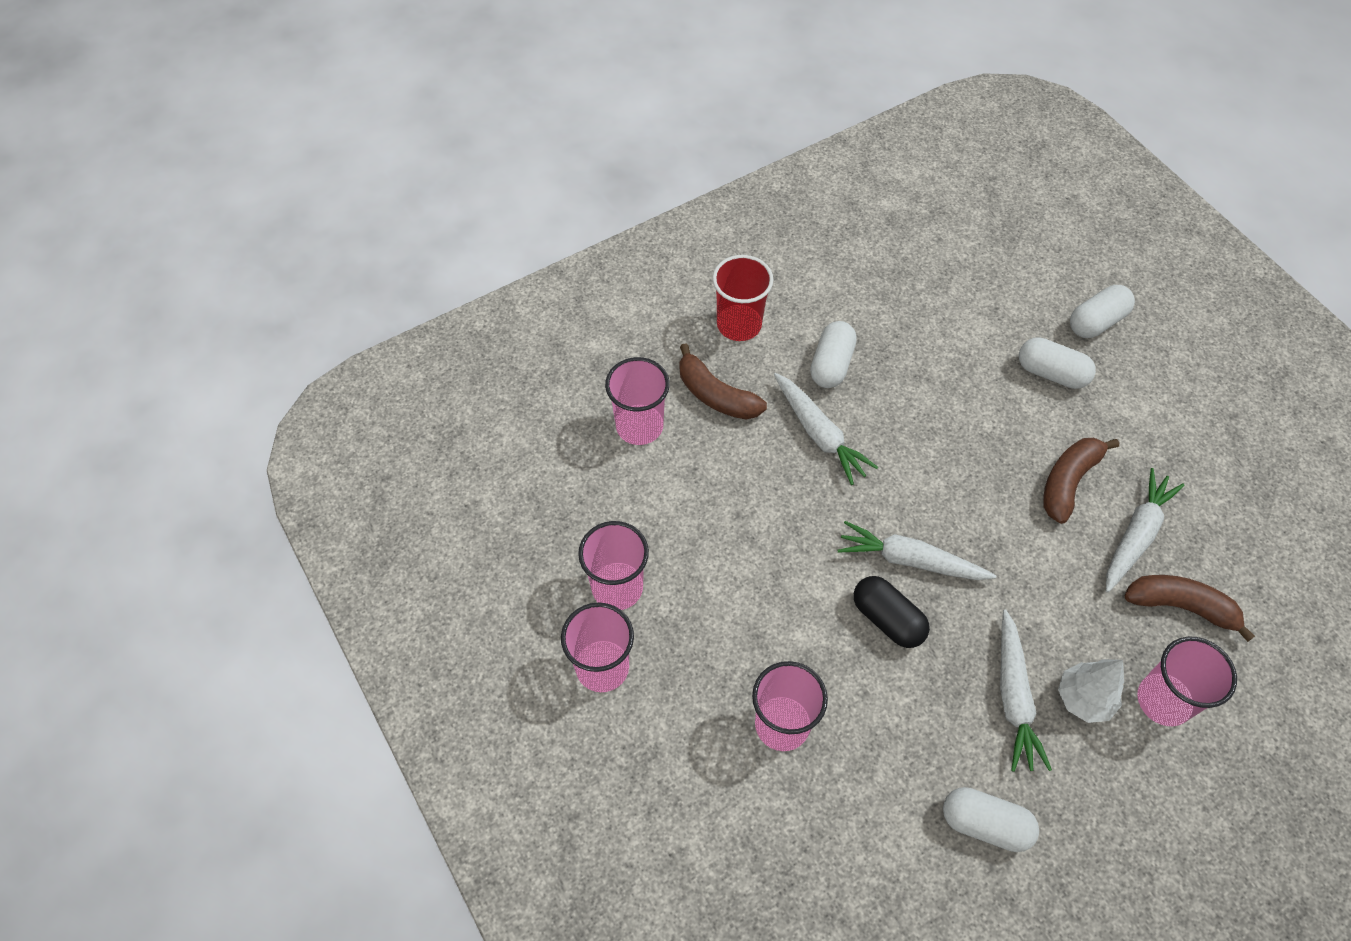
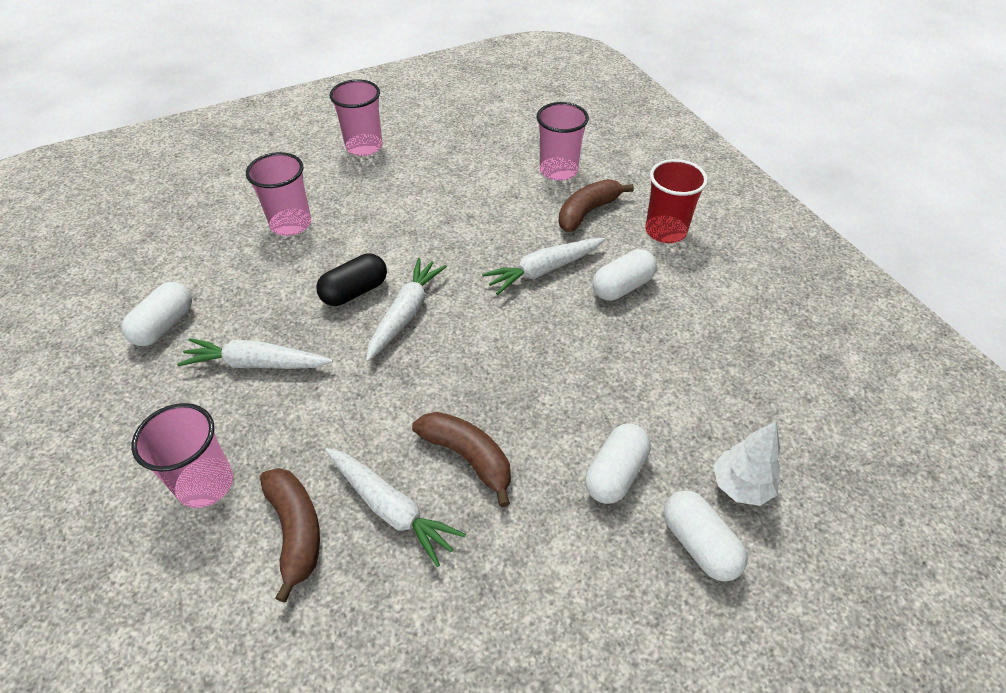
camera: 95 degrees right, 10 degrees down
(617, 587) = (421, 155): pink cup -> none
(831, 364) = (622, 287): white capsule -> white capsule turned 60 degrees counterclockwise
(1083, 699) = (234, 415): white tree -> white tree (741, 486)
(1181, 607) = (296, 531): brown banana -> brown banana turned 45 degrees counterclockwise

